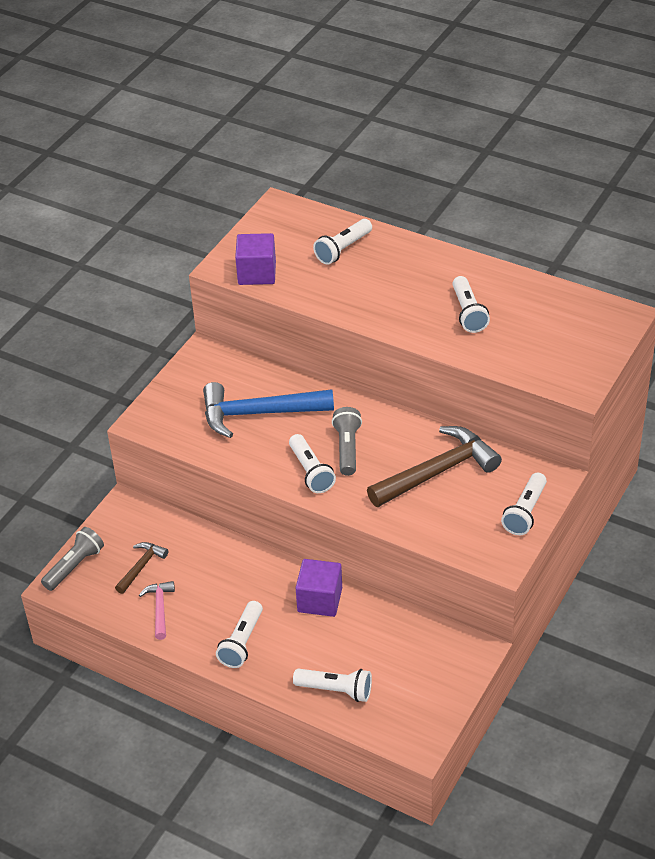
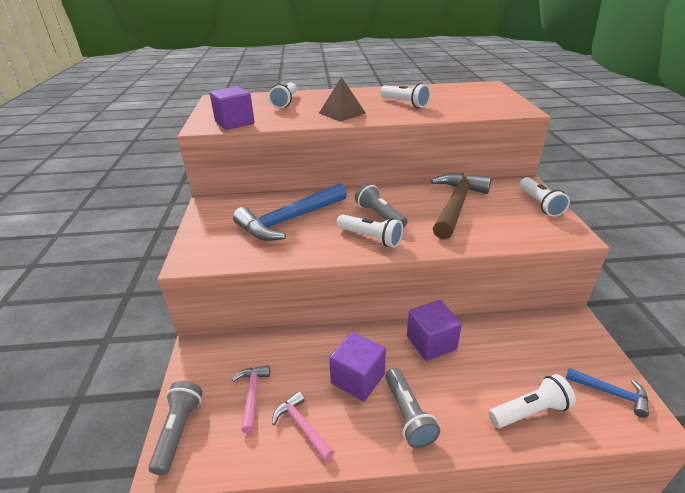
camera: 35 degrees left, 10 degrees down
(141, 567) = (252, 395): brown hammer -> pink hammer
(230, 597) = (358, 379): none -> purple cube
(242, 642) = (408, 415): white flashlight -> grey flashlight
(379, 303) = (342, 113): none -> brown pyramid
(418, 715) = (611, 393): none -> blue hammer

